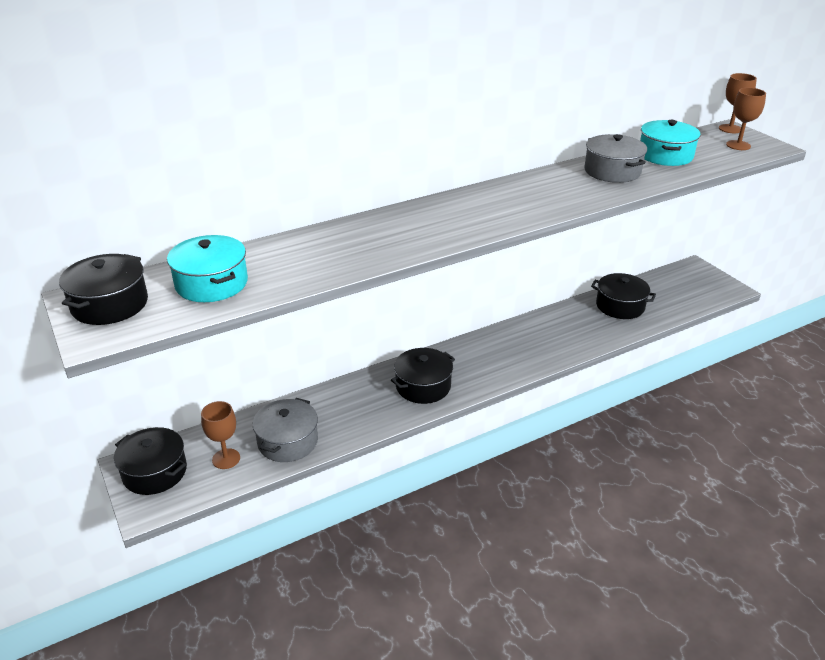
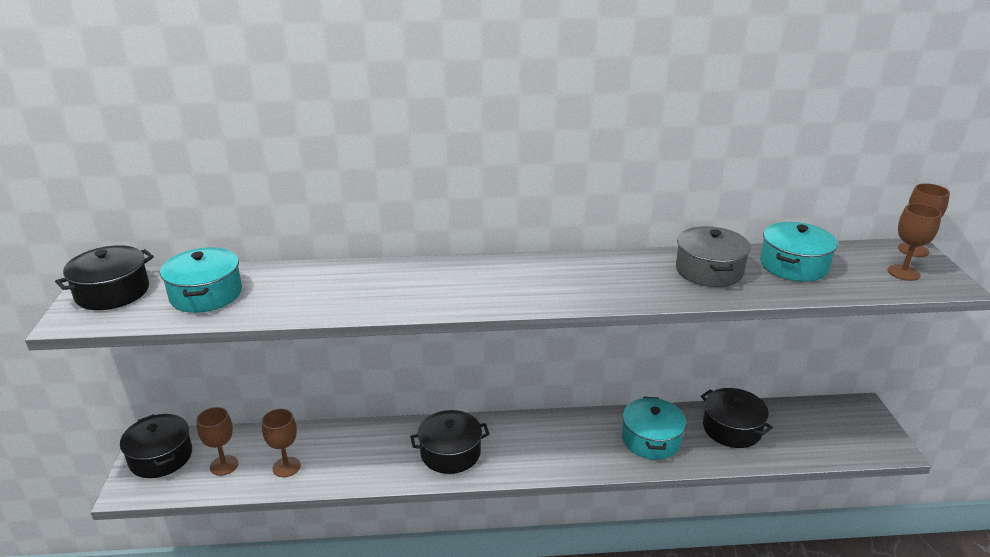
camera: 25 degrees right, 5 degrees down
(287, 441) = (286, 467): grey pot -> brown goblet
(569, 330) = (651, 439): none -> turquoise pot

